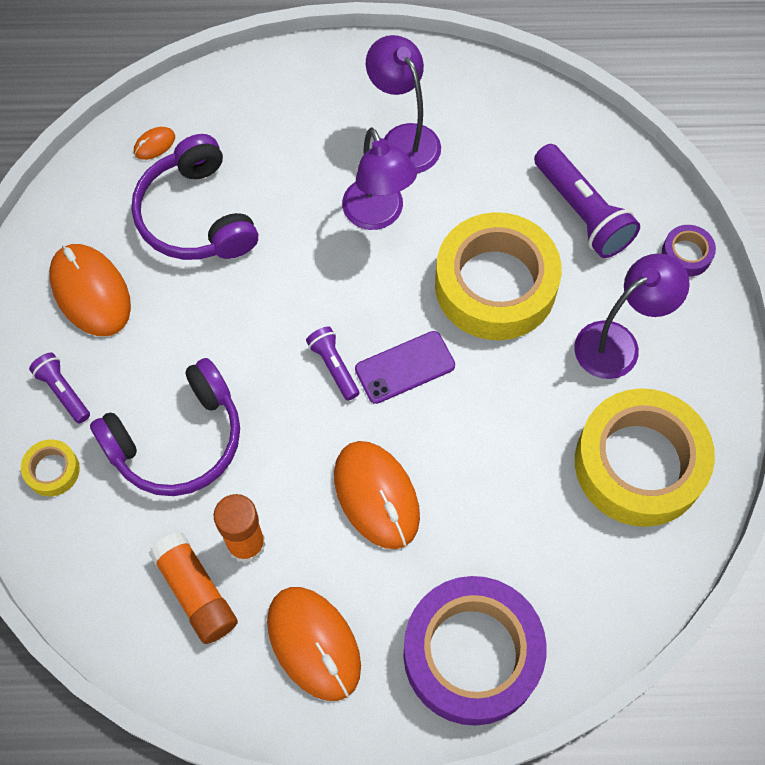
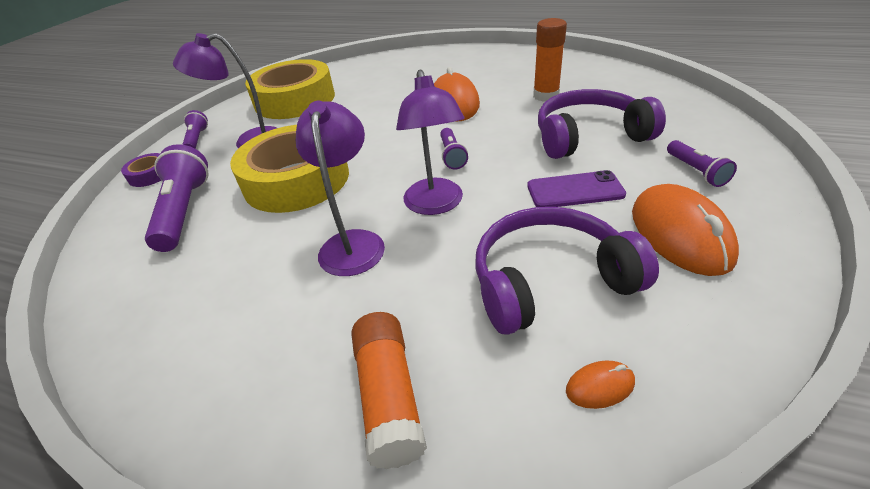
camera: 155 degrees left, 25 degrees down
(52, 470) = (695, 134): yellow tape -> none
(196, 216) = (549, 281): purple headphones -> purple headphones turned 105 degrees counterclockwise
(196, 592) = (582, 84): orange glue stick -> orange glue stick (389, 396)
(314, 644) = (515, 68): orange mouse -> none
(404, 139) = (273, 308): purple lamp -> purple lamp (435, 205)
(405, 367) = (399, 149): purple phone -> purple phone (575, 190)
(472, 654) = (434, 61): purple tape -> none
(699, 333) = (197, 139): none -> purple flashlight

